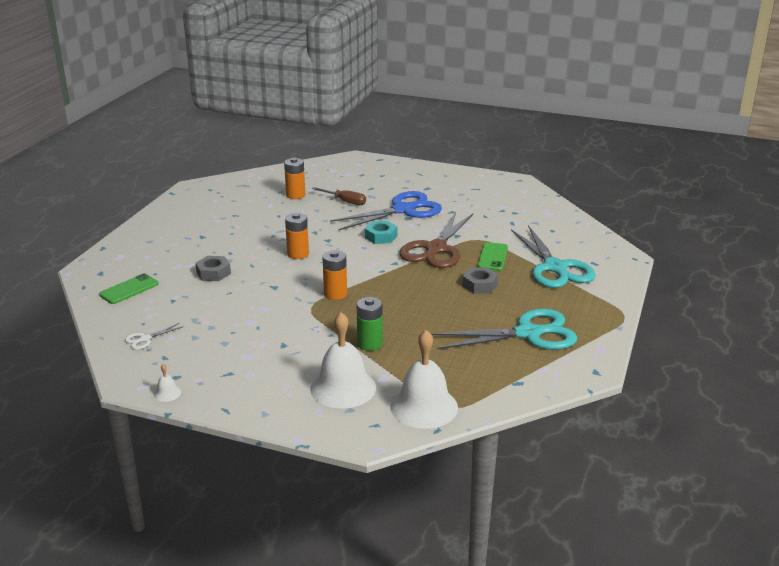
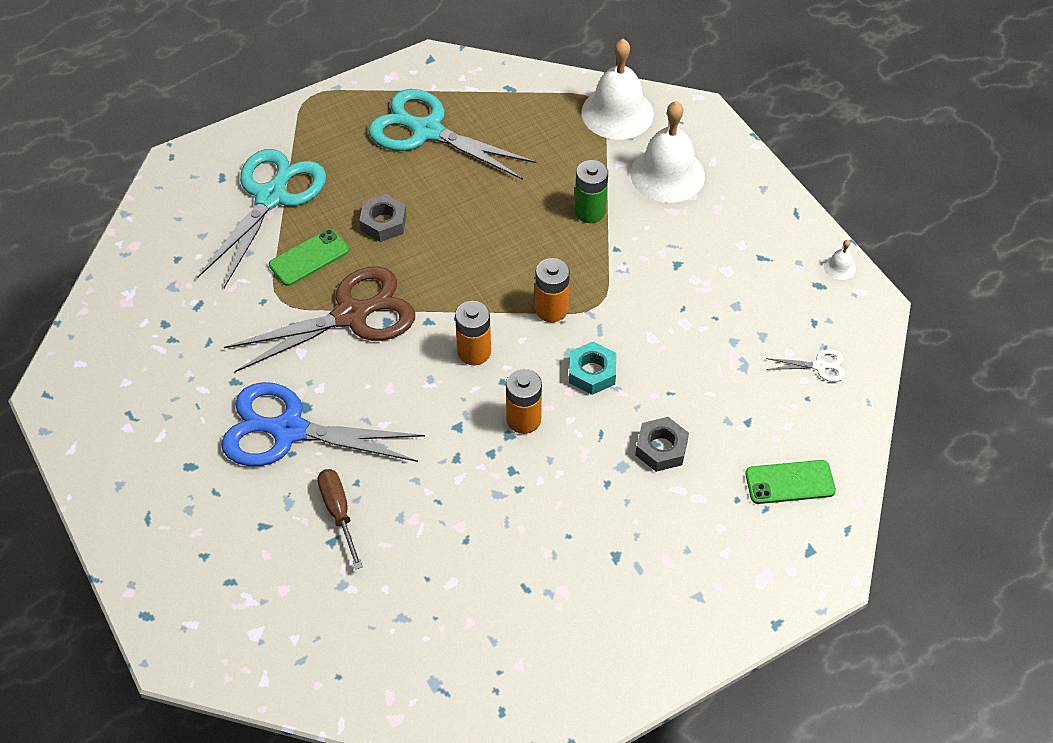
camera: 140 degrees left, 25 degrees up
(295, 195) = (389, 586): orange battery -> orange battery (474, 352)
(381, 237) = (386, 387): turquoise nut -> turquoise nut (592, 372)

